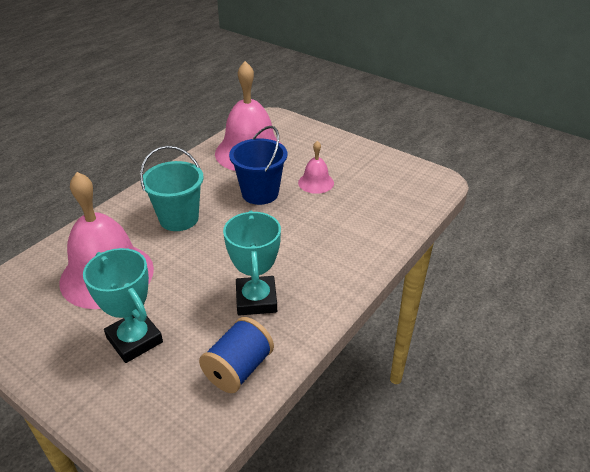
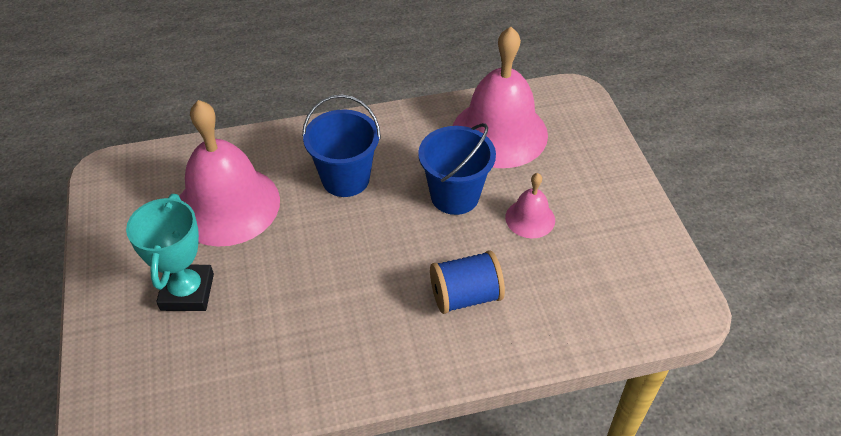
camera: 40 degrees right, 10 degrees up
(179, 218) = (345, 179): turquoise bucket -> blue bucket
(238, 369) = (237, 387): blue spool -> blue spool (465, 296)
(256, 300) = (323, 324): turquoise trophy -> none

